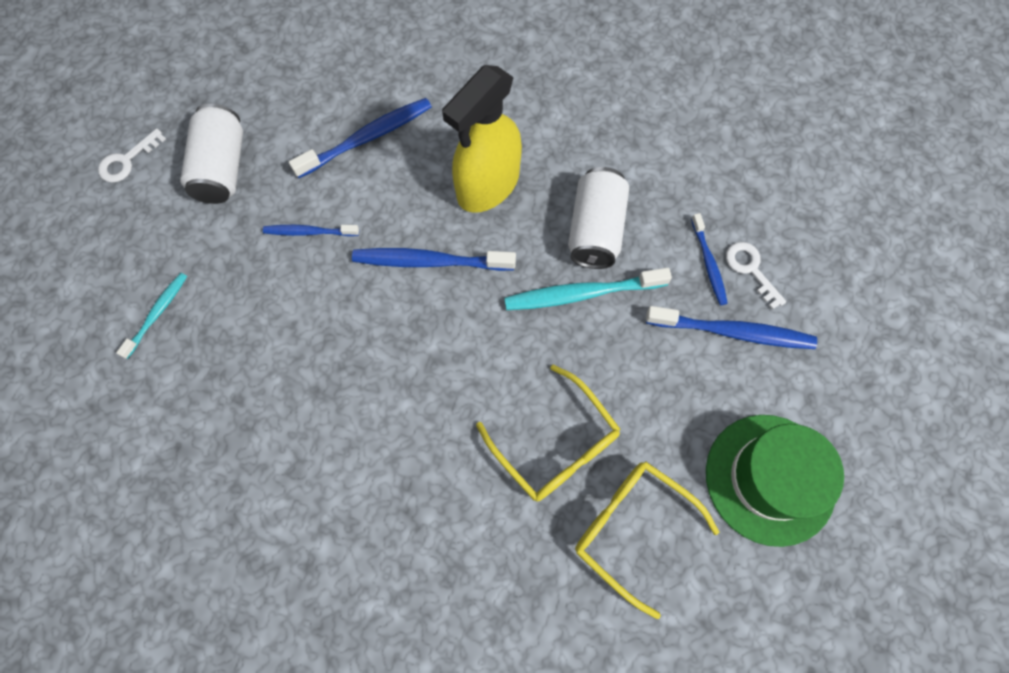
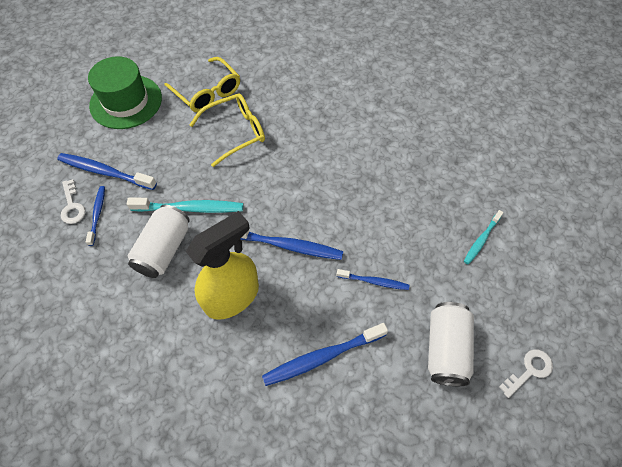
camera: 170 degrees left, 10 degrees down
(555, 444) = (235, 132): yellow glasses -> yellow glasses turned 90 degrees clockwise

